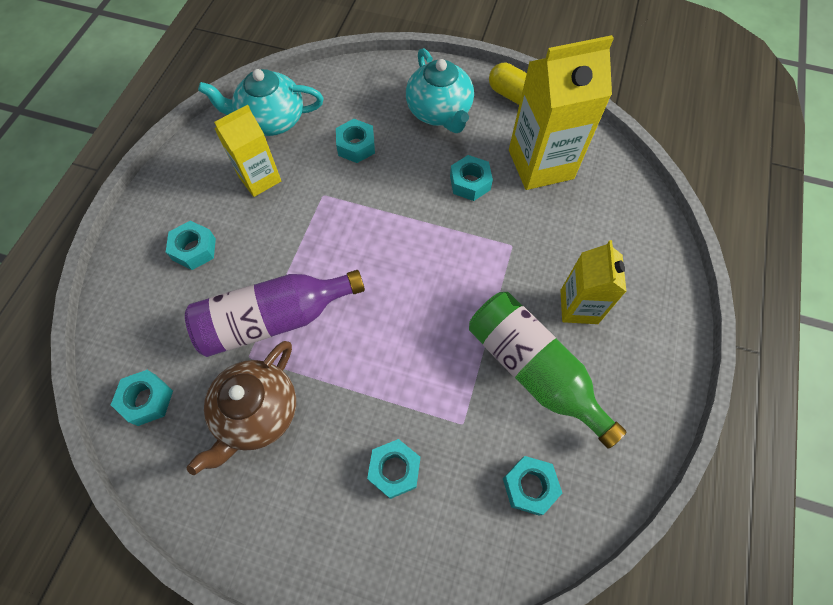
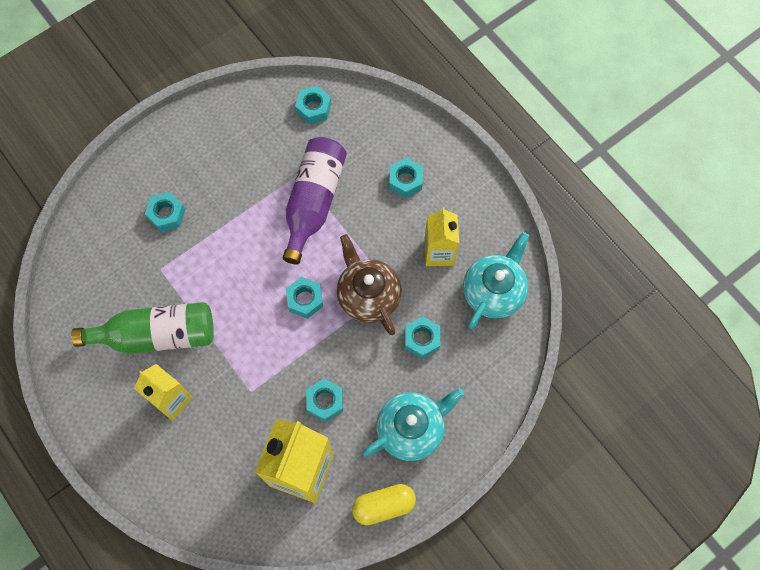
camera: 125 degrees right, 5 degrees up
(257, 413) = (258, 161): brown teapot -> brown teapot (368, 295)
(439, 112) = (411, 429): turquoise teapot -> turquoise teapot turned 135 degrees clockwise
(529, 486) = (97, 280): turquoise nut -> turquoise nut (305, 300)

